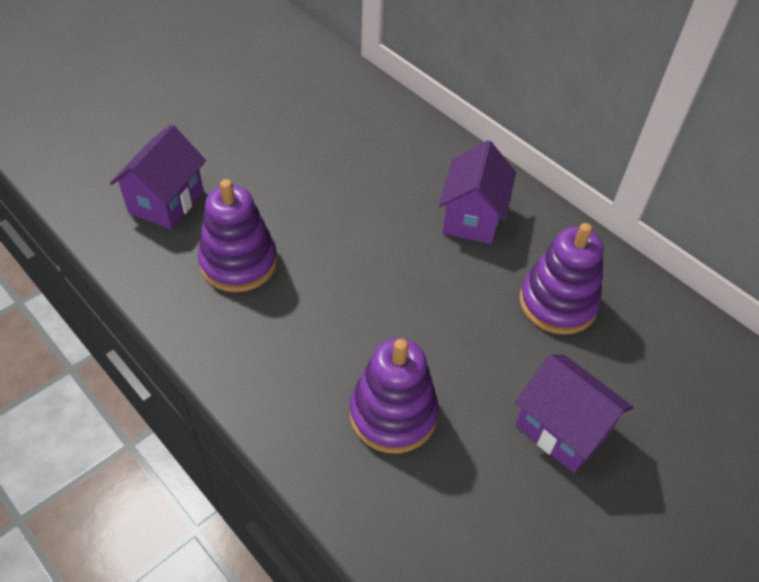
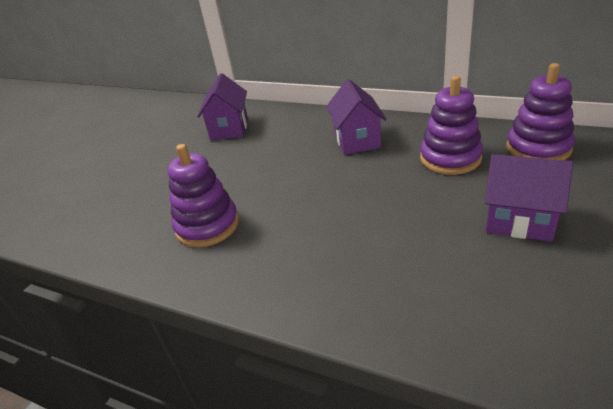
camera: 15 degrees left, 15 degrees down
(166, 202) = (128, 214): purple house -> purple house (229, 128)
(393, 414) = (393, 265): purple stacking toy -> purple stacking toy (538, 148)

